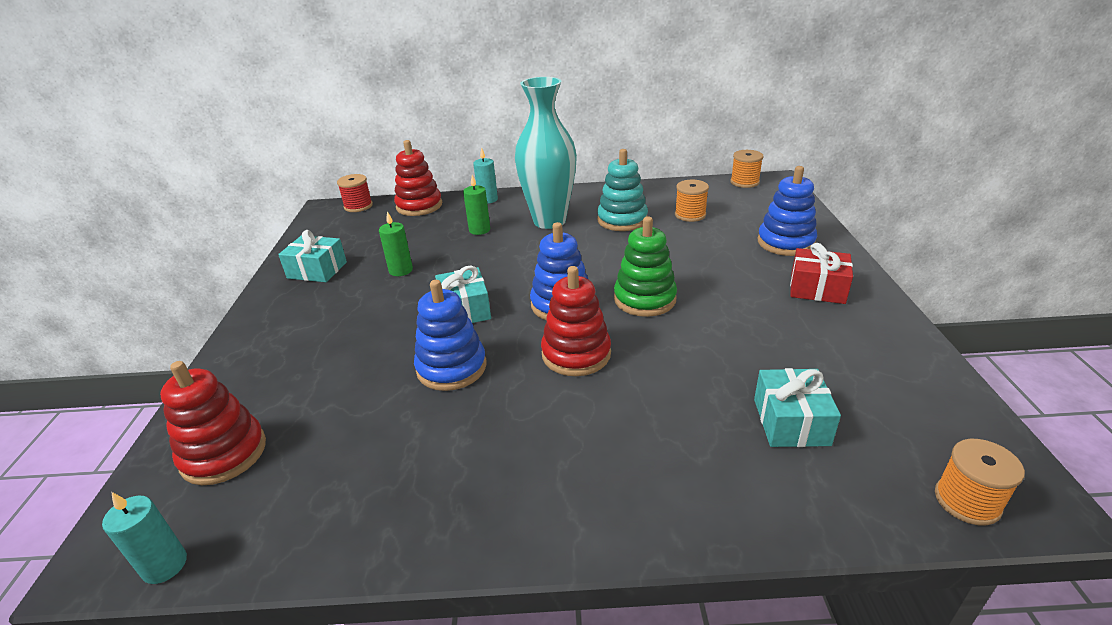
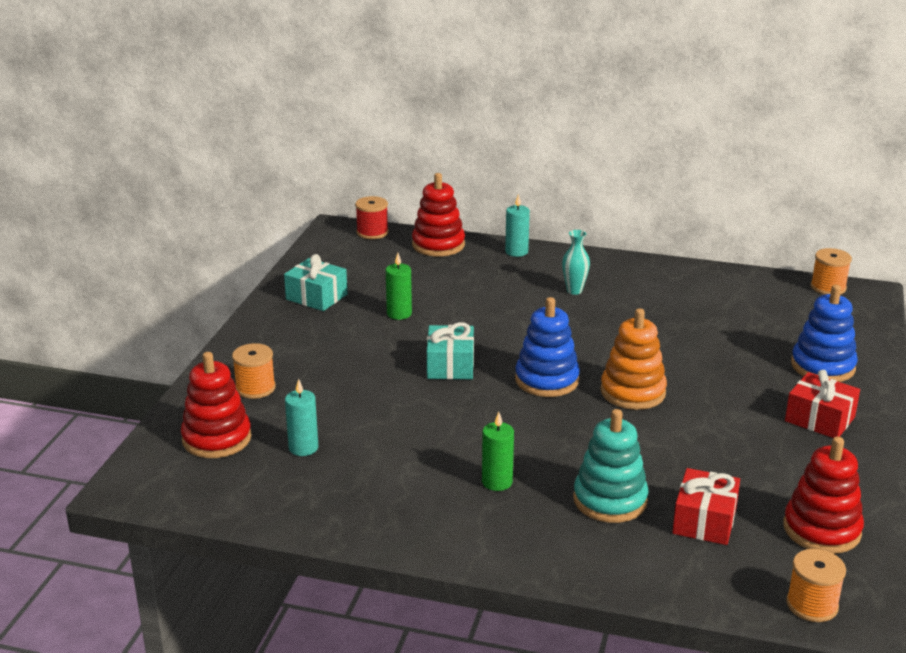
camera: 15 degrees right, 5 degrees down
(165, 565) = (171, 501): turquoise candle -> turquoise candle (303, 448)
(451, 367) = (421, 414): blue stacking toy -> none
(479, 230) = (494, 286): green candle -> green candle (497, 482)
(549, 221) = (574, 291): turquoise vase -> turquoise vase, size x0.41
(576, 354) = (540, 427): red stacking toy -> red stacking toy (821, 529)
(622, 220) = (655, 305): turquoise stacking toy -> turquoise stacking toy (610, 500)
(644, 299) = (633, 392): green stacking toy -> orange stacking toy
(690, 215) = (736, 314): orange spool -> orange spool (255, 388)
(791, 422) = (704, 521): turquoise gift -> red gift

